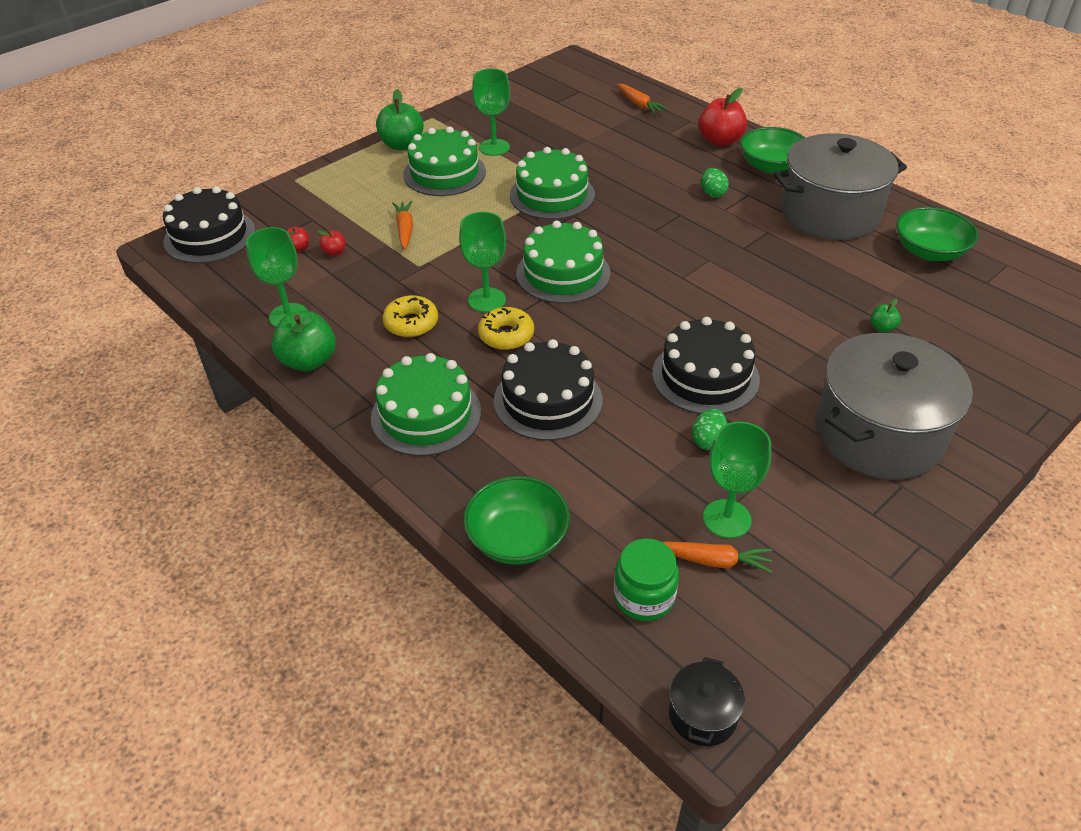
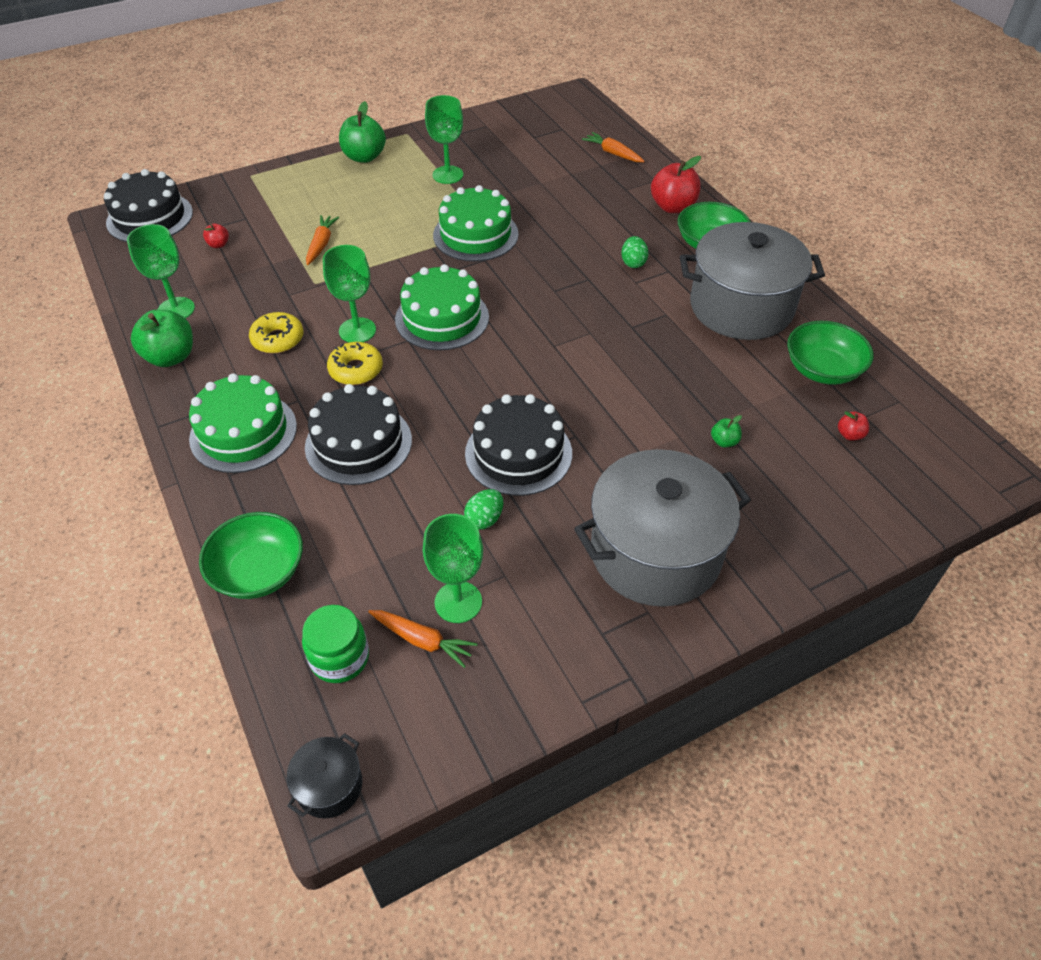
camera: 15 degrees right, 5 degrees up
(334, 252) = (247, 255): red apple -> red apple (850, 435)
(444, 173) = (387, 193): green cake -> none
(639, 104) = (613, 153): orange carrot -> orange carrot turned 150 degrees clockwise

